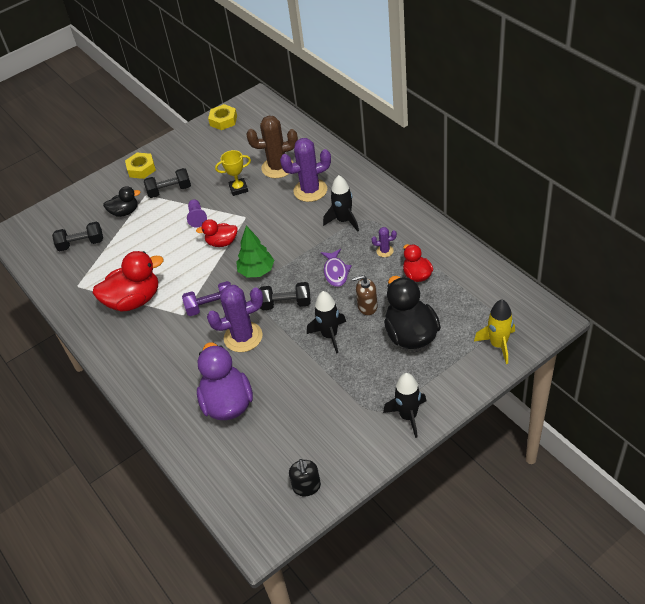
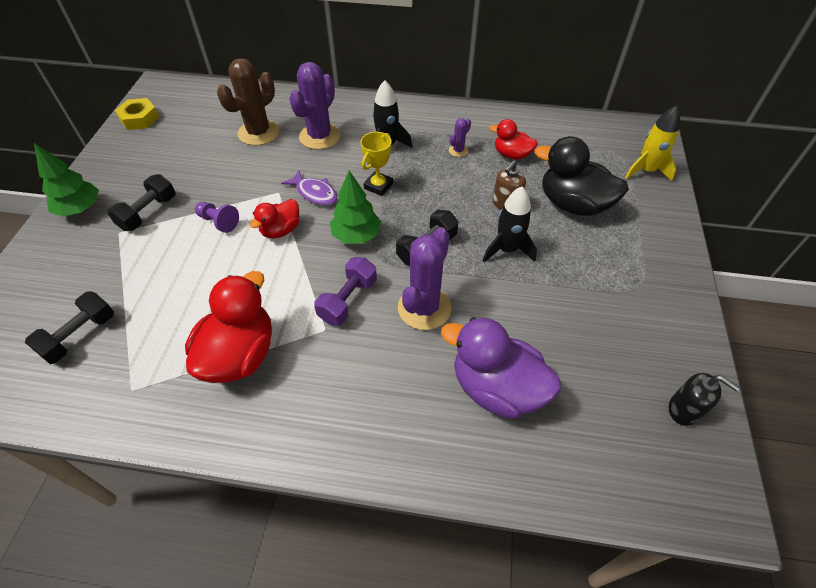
camera: 50 degrees left, 5 degrees up
(125, 212) = (109, 265): black duck -> none
(141, 169) = (80, 209): yellow nut -> green tree
(238, 189) = (236, 171): yellow trophy -> yellow trophy (378, 186)
(336, 272) = (438, 191): purple fish -> purple fish (315, 193)
(408, 416) = (667, 273): black rocket -> none

